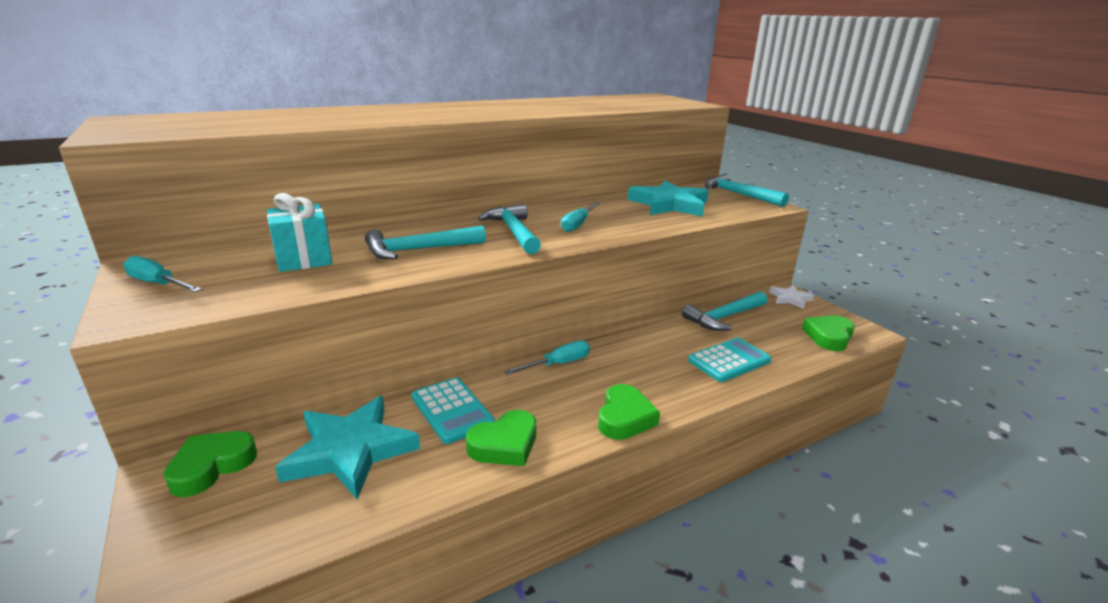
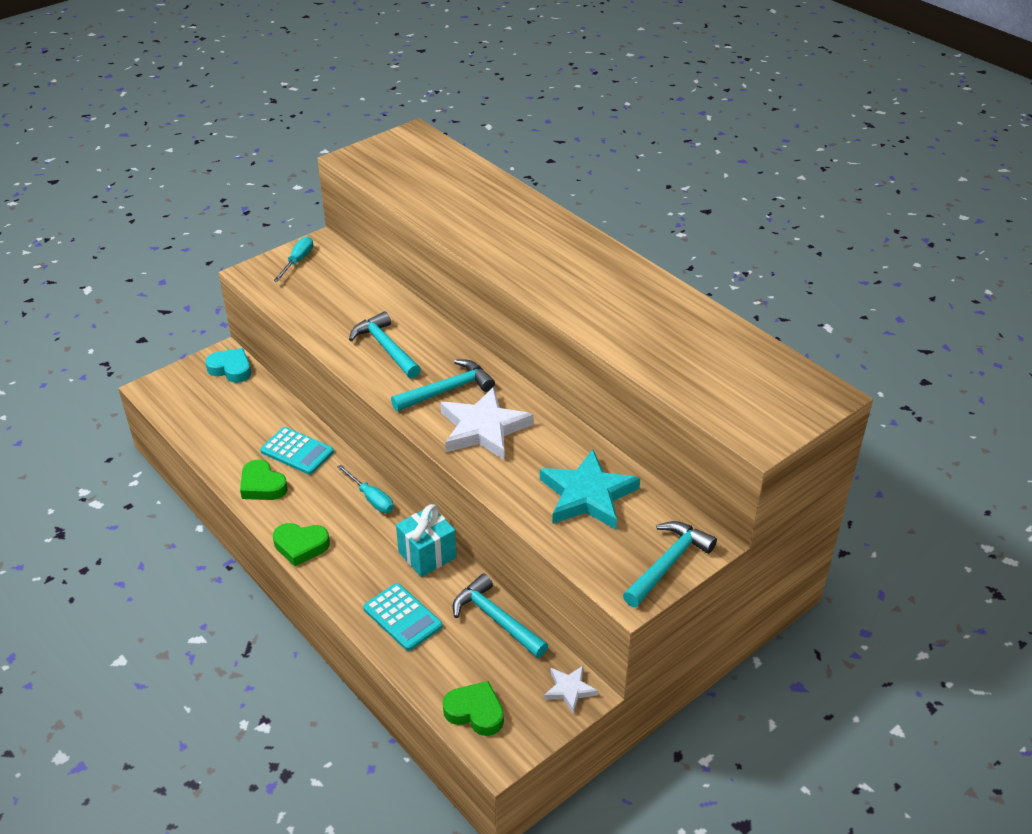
camera: 80 degrees right, 15 degrees up
(211, 466) = (231, 369): green heart -> turquoise heart
(304, 259) = (352, 300): turquoise gift -> turquoise gift (427, 555)
(350, 451) = (249, 417): turquoise star -> none
(452, 410) = (297, 451): turquoise calculator -> turquoise calculator turned 105 degrees counterclockwise
(578, 225) = (483, 428): turquoise screwdriver -> white star

